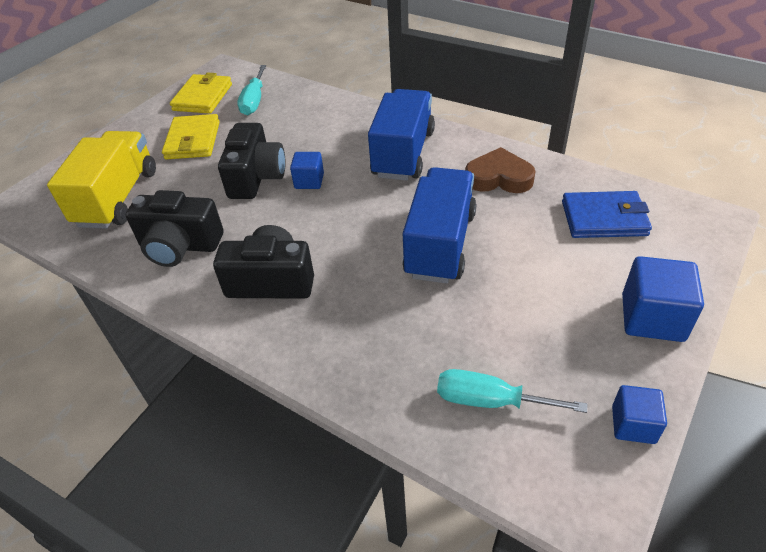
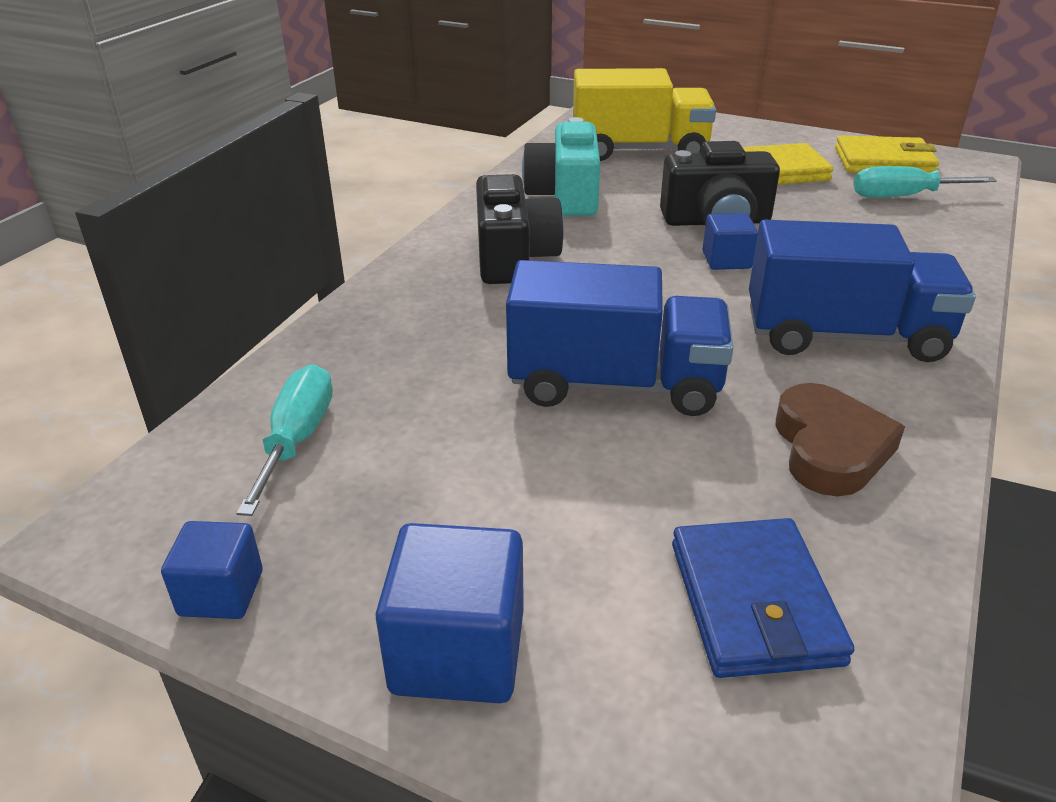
camera: 80 degrees right, 10 degrees down
(180, 246) = (565, 196): black camera -> turquoise camera

